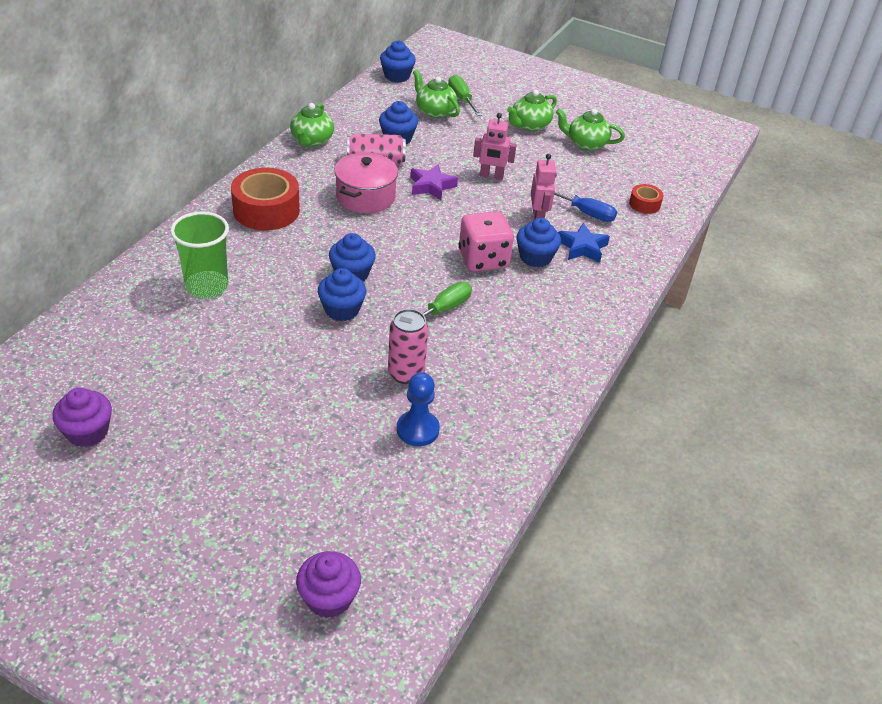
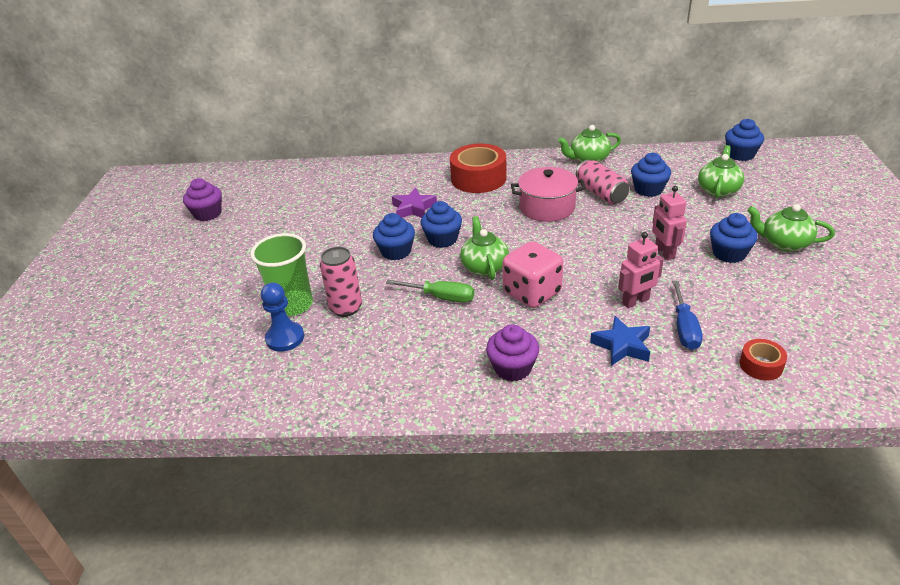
camera: 70 degrees right, 5 degrees down
(207, 286) = (372, 193): green cup -> green cup (293, 305)
(329, 598) = (96, 361): purple cupcake -> purple cupcake (512, 368)
(431, 186) = (603, 230): purple star -> purple star (413, 208)
(462, 99) = (762, 194): green screwdriver -> none
(535, 257) = (570, 321): blue cupcake -> blue cupcake (729, 253)
(586, 144) = (812, 287): green teapot -> green teapot (484, 267)

